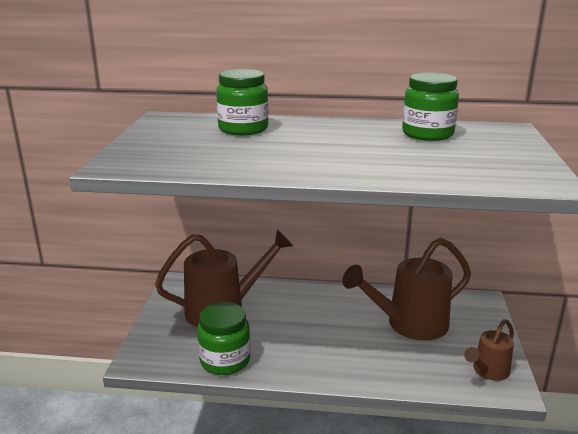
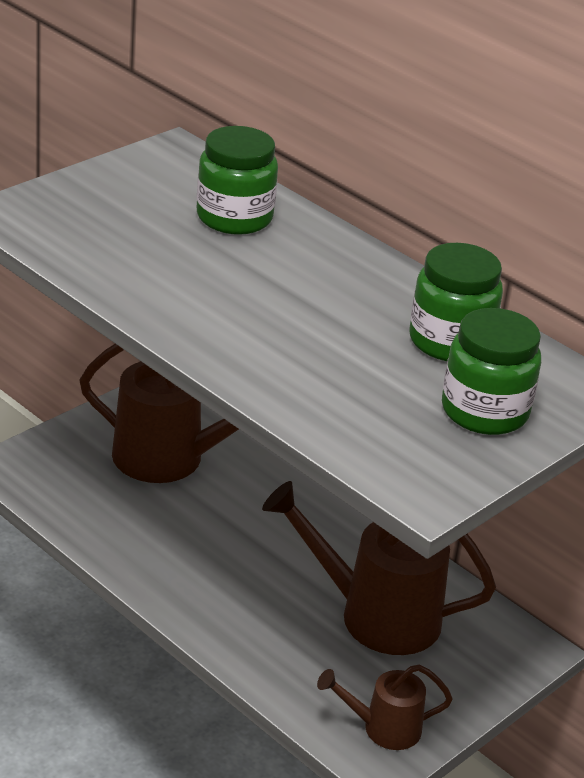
camera: 35 degrees right, 10 degrees up
(225, 361) = (95, 522): green jar -> green jar (484, 411)

